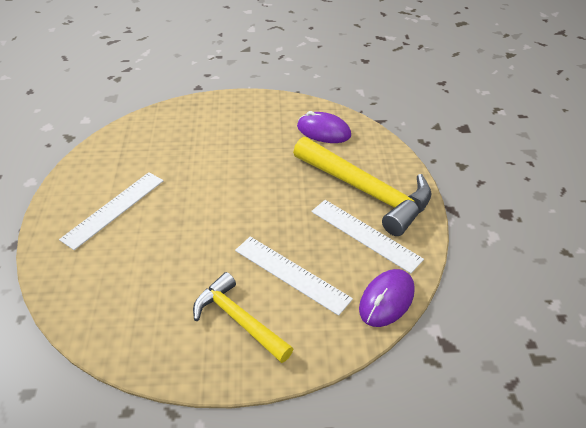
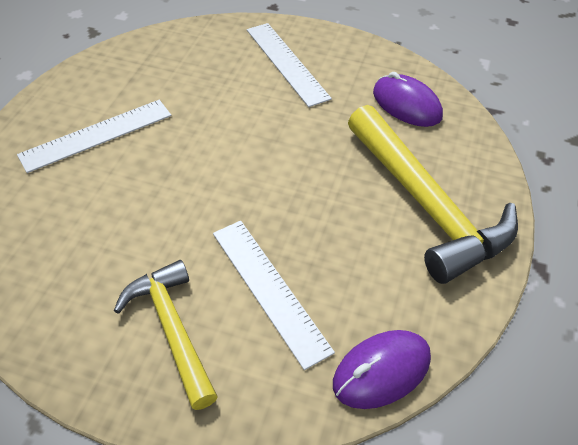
camera: 20 degrees right, 5 degrees up
(365, 235) = (396, 266): white ruler -> white ruler (287, 63)

